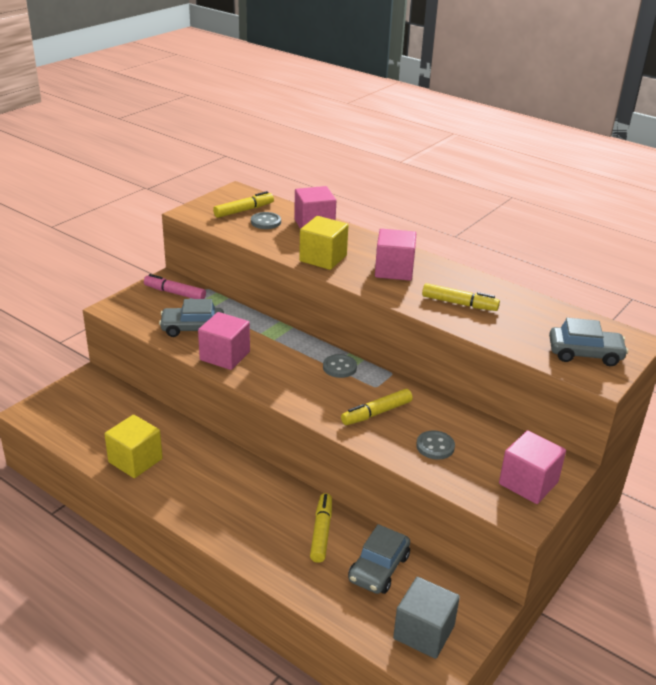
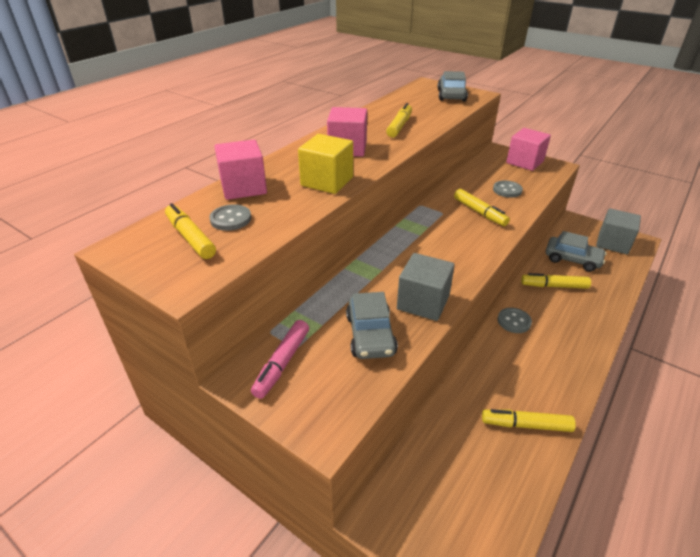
camera: 90 degrees left, 5 degrees up
(135, 460) = (526, 425): yellow cube -> yellow marker
(225, 356) = (423, 302): pink cube -> grey cube
(339, 367) = (421, 230): grey button -> grey button (514, 321)

